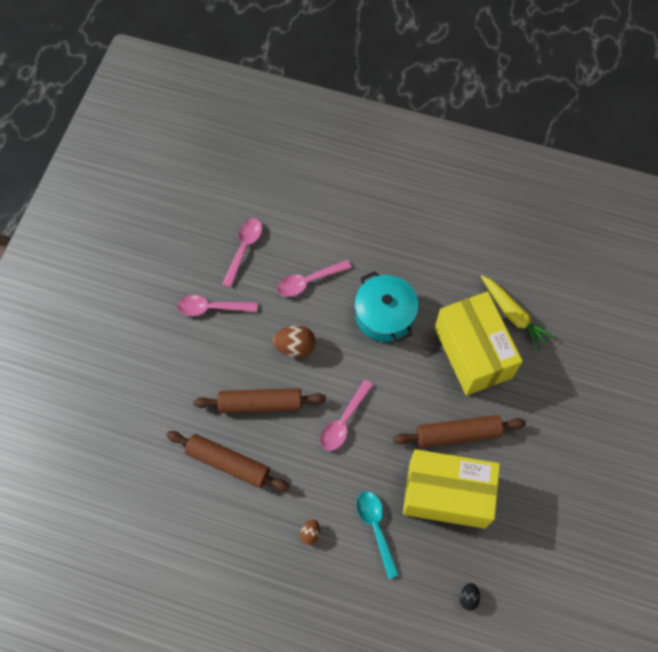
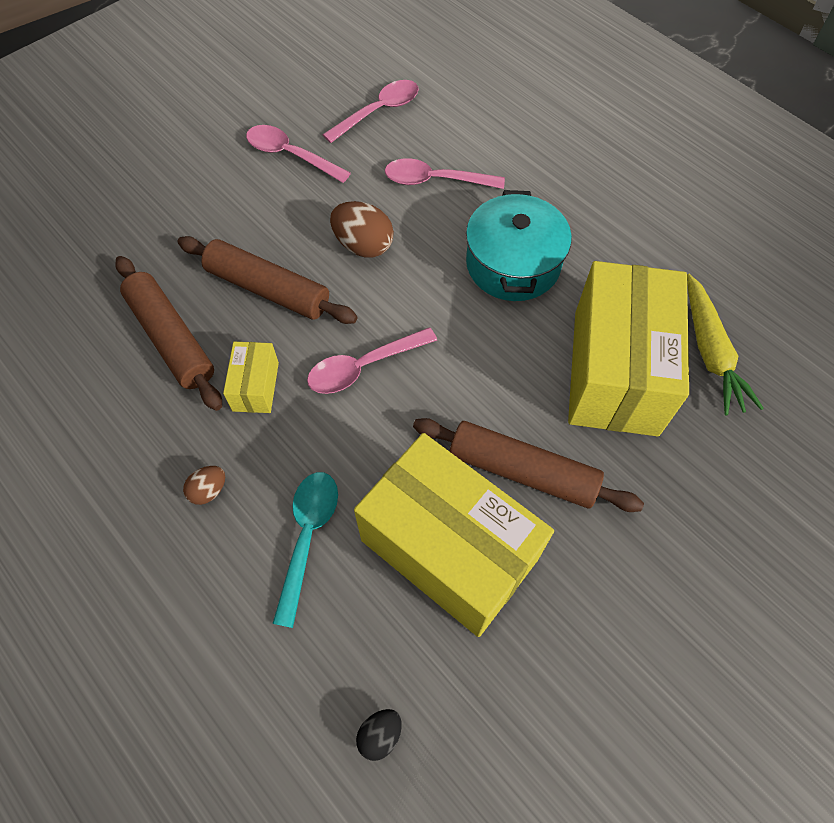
camera: 30 degrees right, 5 degrees down
(294, 464) = (256, 386): none -> yellow box

